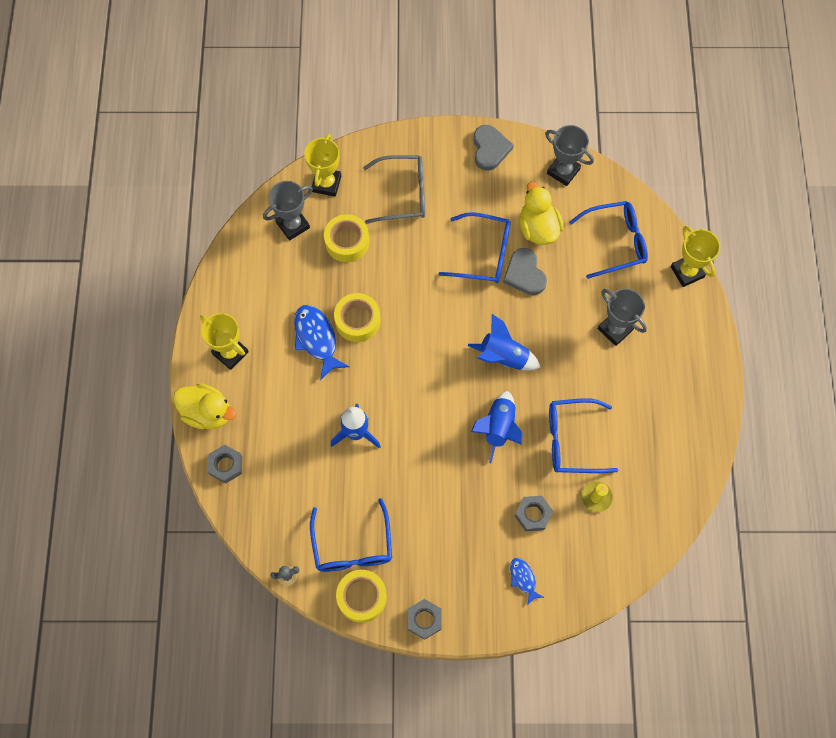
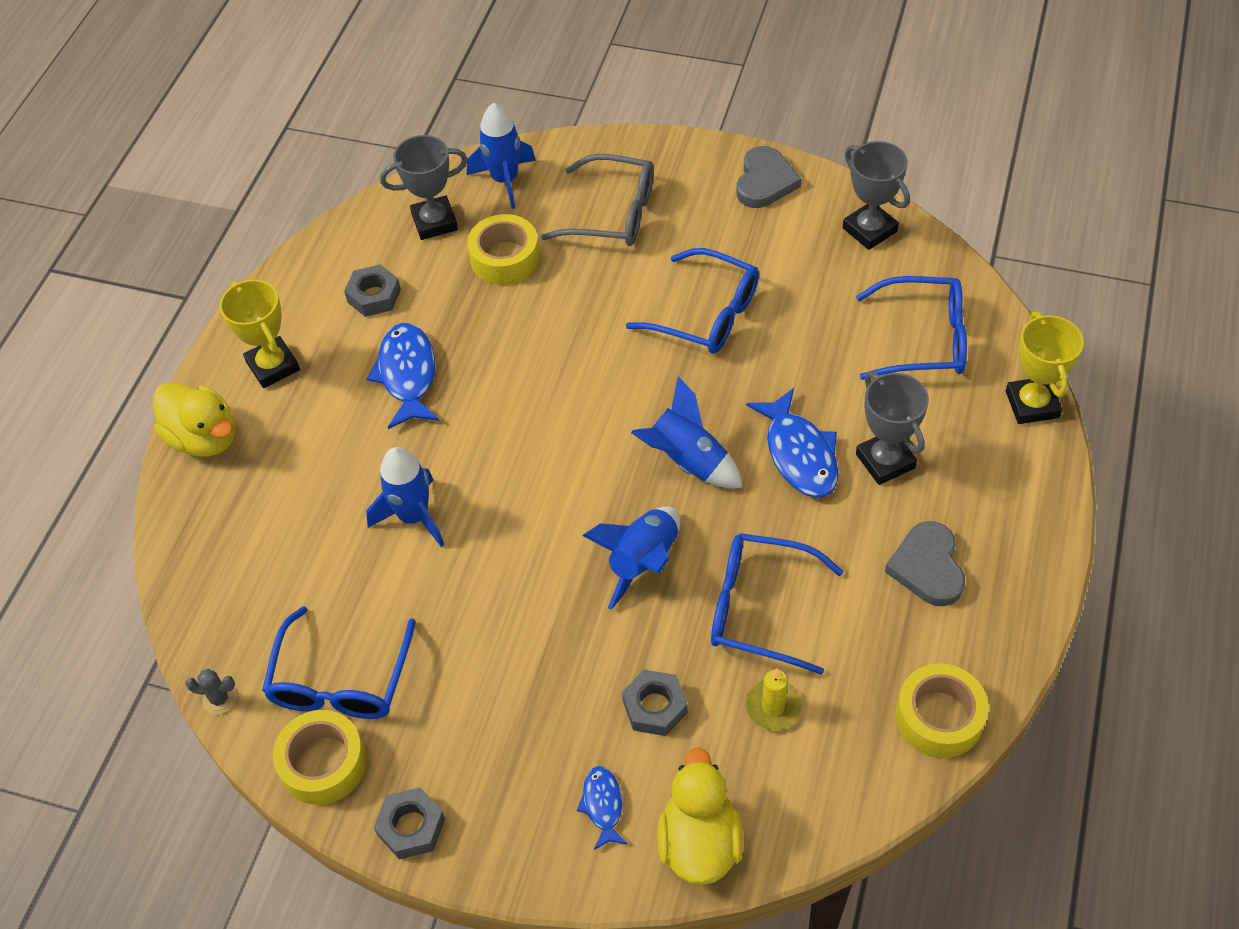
camera: 20 degrees right, 15 degrees down
(226, 465) = (198, 516): grey nut -> grey nut (374, 296)
(326, 183) = (505, 180): yellow trophy -> blue rocket
(357, 320) = (479, 363): yellow tape -> yellow tape (939, 717)
(524, 274) = (762, 354): grey heart -> grey heart (927, 567)
(538, 228) = (804, 297): yellow duck -> yellow duck (699, 842)
(565, 336) = (799, 454): none -> blue fish

